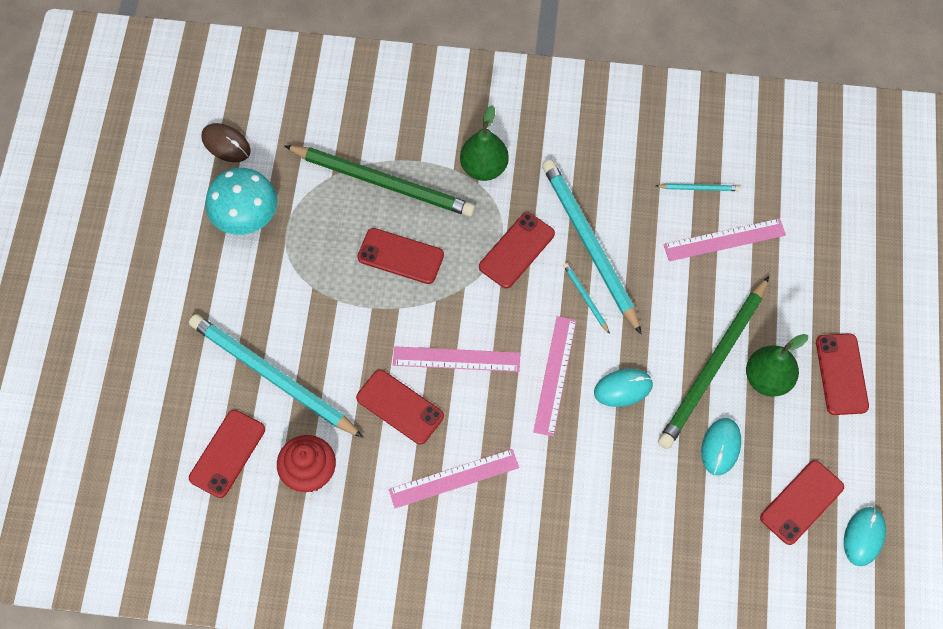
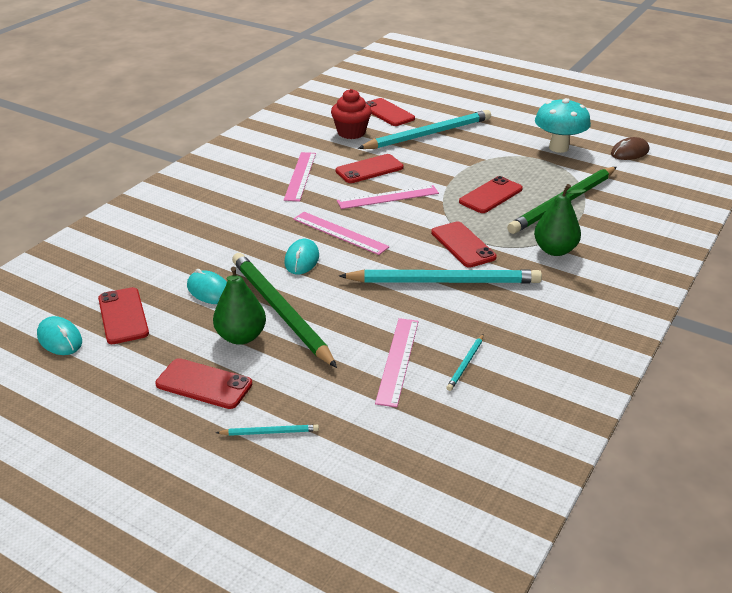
camera: 115 degrees right, 30 degrees down
(456, 359) = (388, 197): pink ruler -> pink ruler turned 45 degrees clockwise
(585, 298) = (395, 265): turquoise pencil -> turquoise pencil (270, 432)

